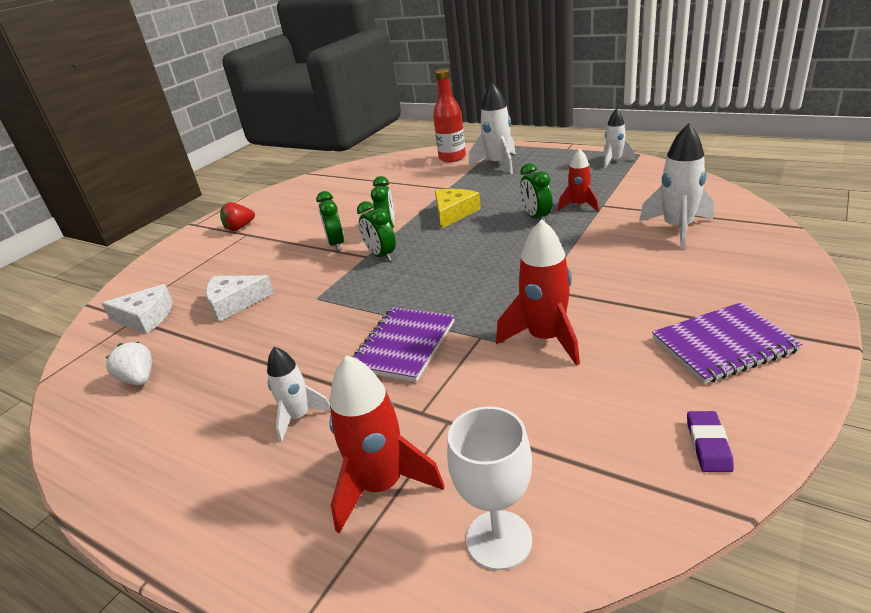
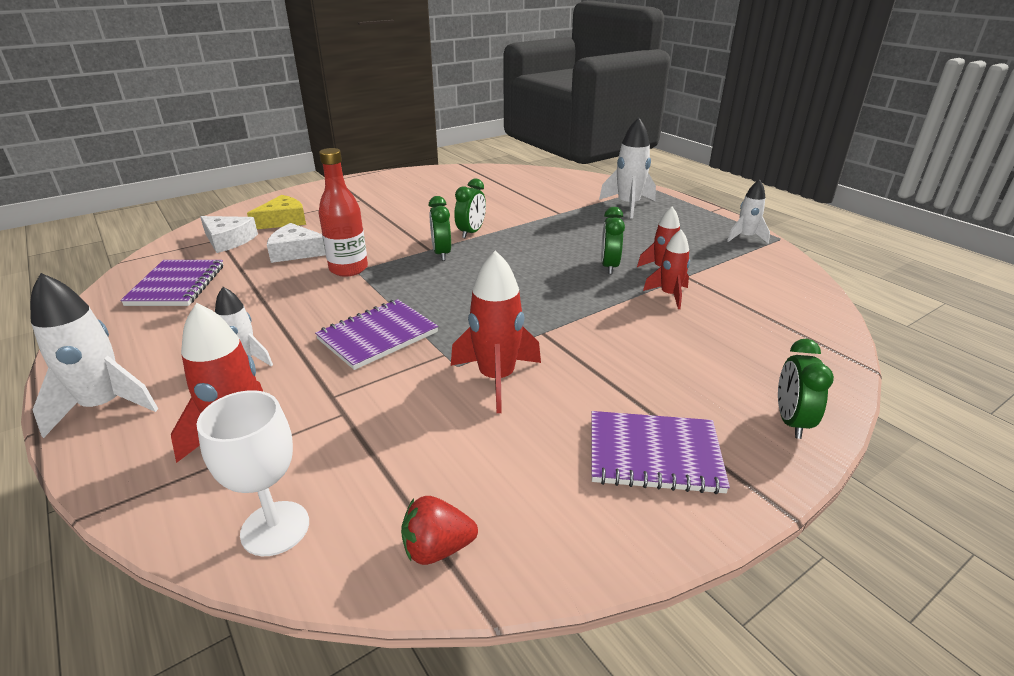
camera: 20 degrees right, 0 degrees up
(139, 379) = (177, 285): white strawberry -> purple notebook
(239, 228) = (362, 193): red strawberry -> red strawberry (437, 548)
(336, 244) = (418, 231): green clock -> green clock (791, 421)
(452, 158) = (593, 187): red bottle -> red bottle (348, 269)
(453, 213) = (540, 237): yellow cheese -> yellow cheese (283, 221)
(606, 224) = (669, 295): none -> red rocket
(677, 228) = (736, 325): white rocket -> white rocket (104, 406)
(708, 445) = (533, 539): purple eraser -> none

